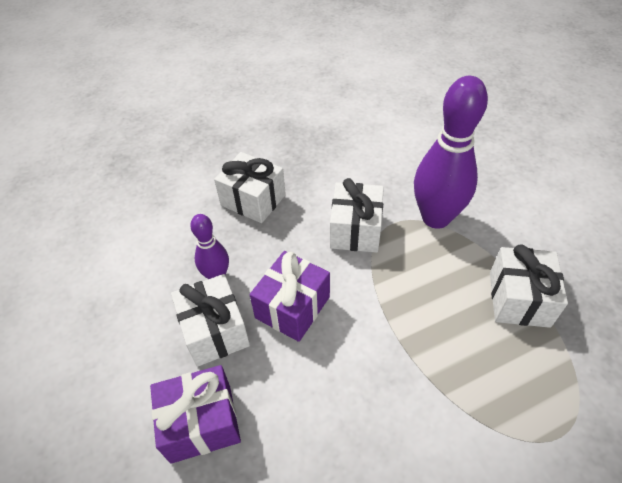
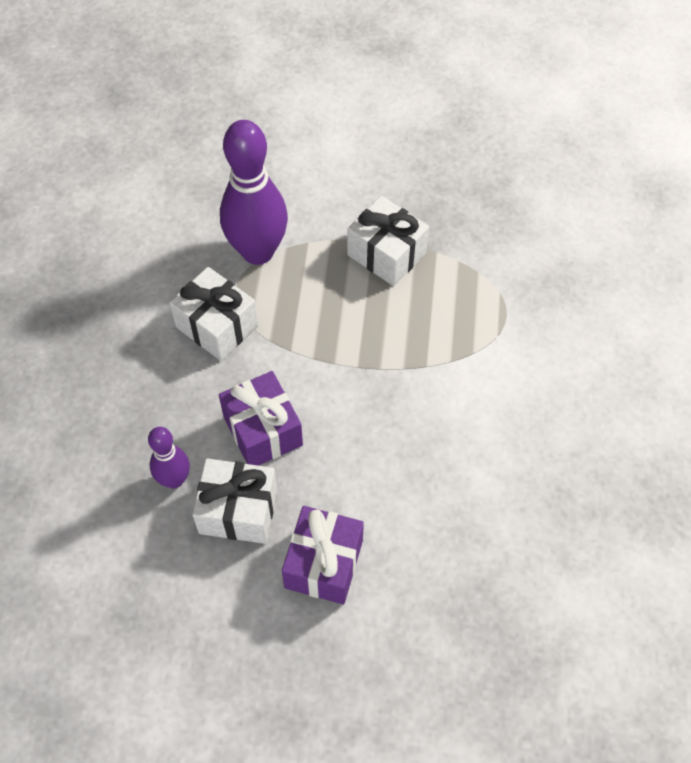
camera: 60 degrees left, 10 degrees up
(253, 200) = (97, 395): white gift -> none

